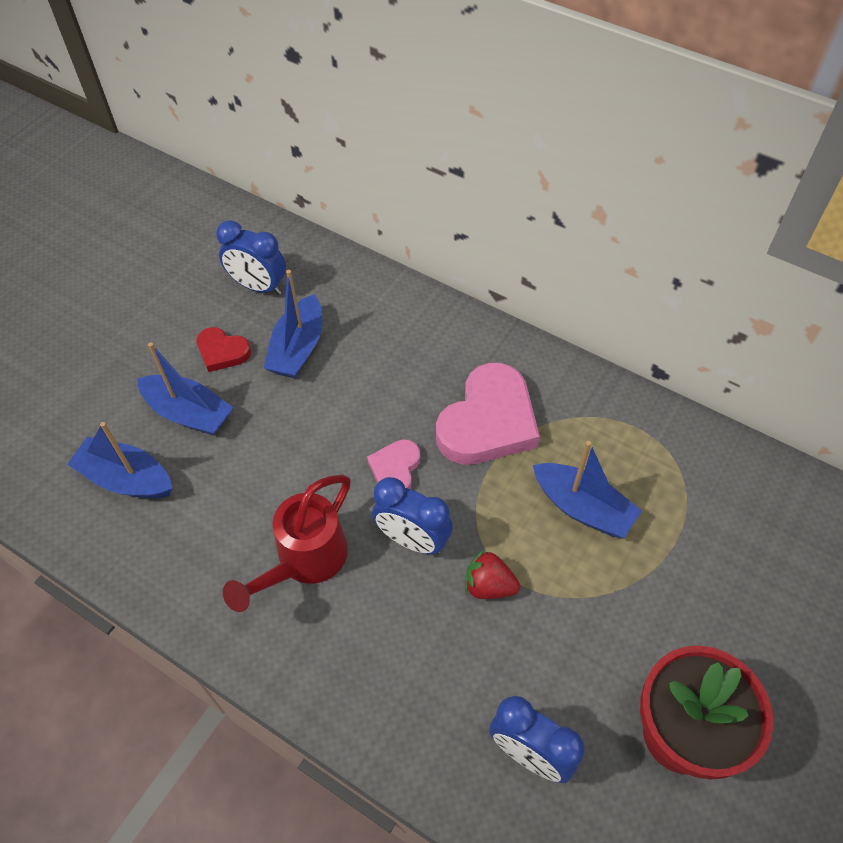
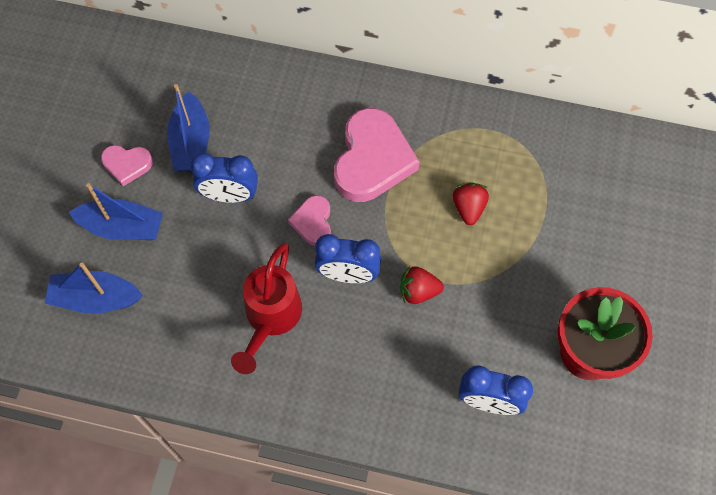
camera: 20 degrees left, 10 degrees up
(222, 352) = (127, 165): red heart -> pink heart
(258, 286) = (132, 95): blue clock -> blue clock (230, 195)
(582, 508) = (468, 208): blue boat -> red strawberry

